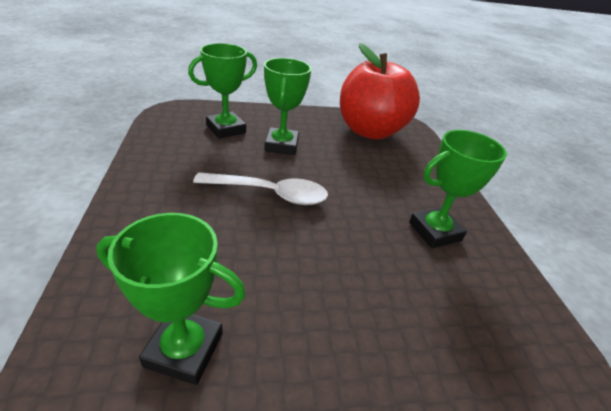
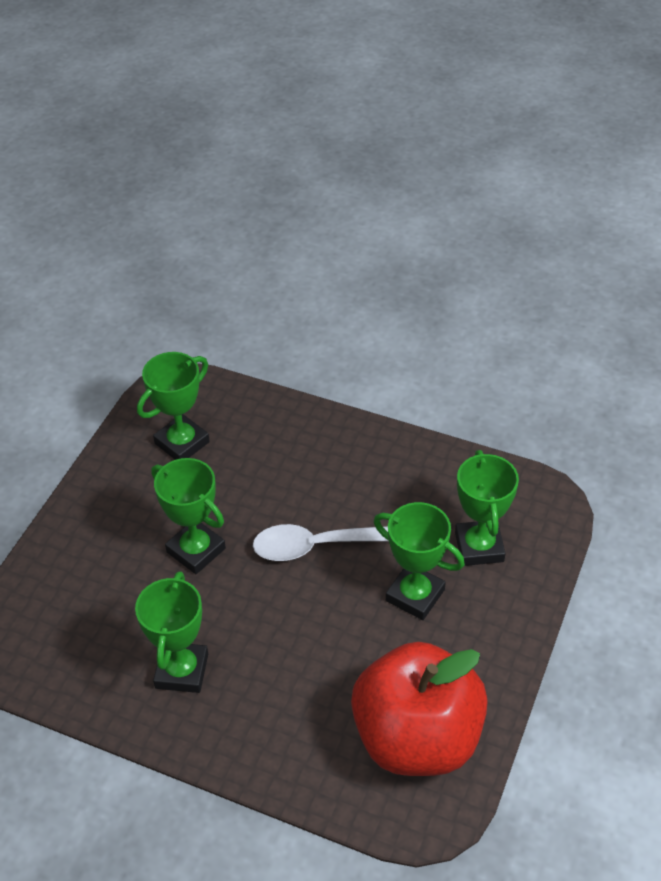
camera: 125 degrees right, 10 degrees up
(270, 194) = (318, 546): white spoon -> white spoon turned 45 degrees clockwise
(328, 267) = (196, 550): none -> green trophy

